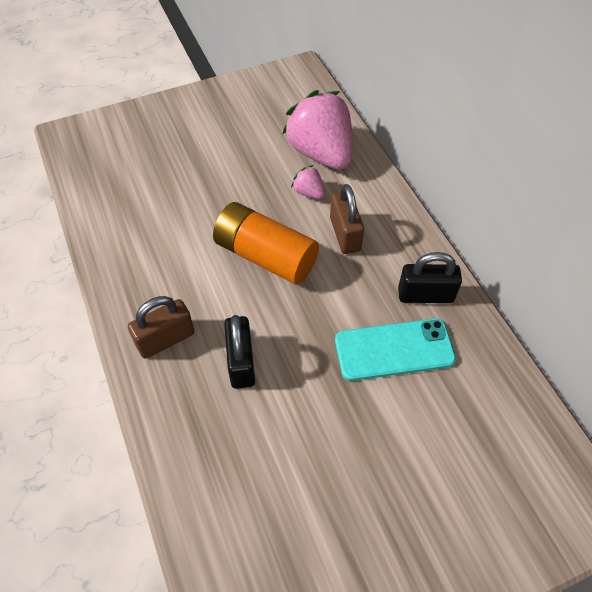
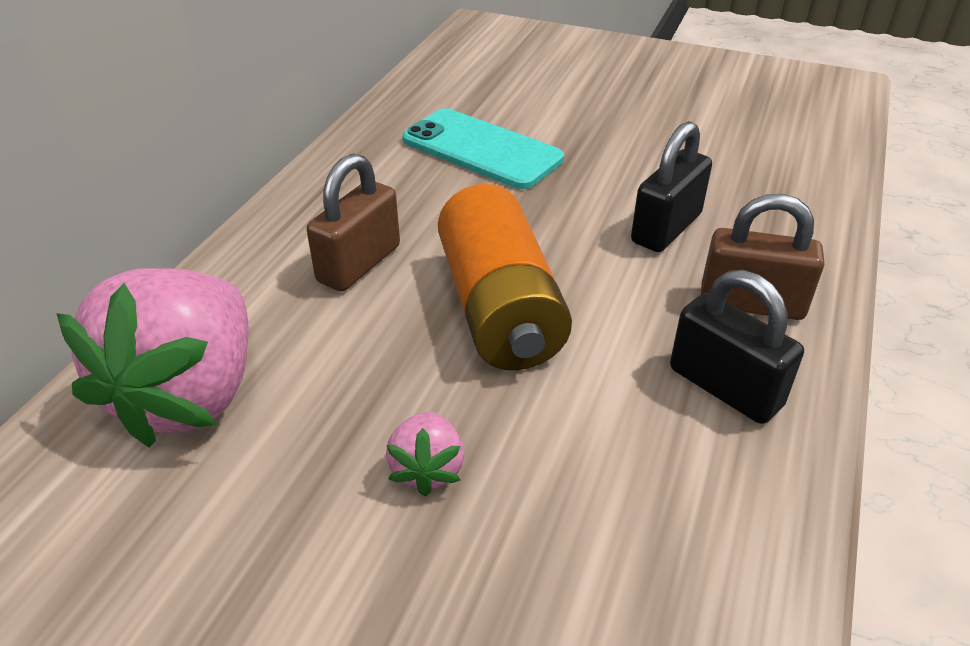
camera: 135 degrees left, 15 degrees down
(308, 192) = (313, 347): pink strawberry -> pink strawberry (427, 469)
(425, 295) = (378, 163): black padlock -> black padlock (725, 387)

